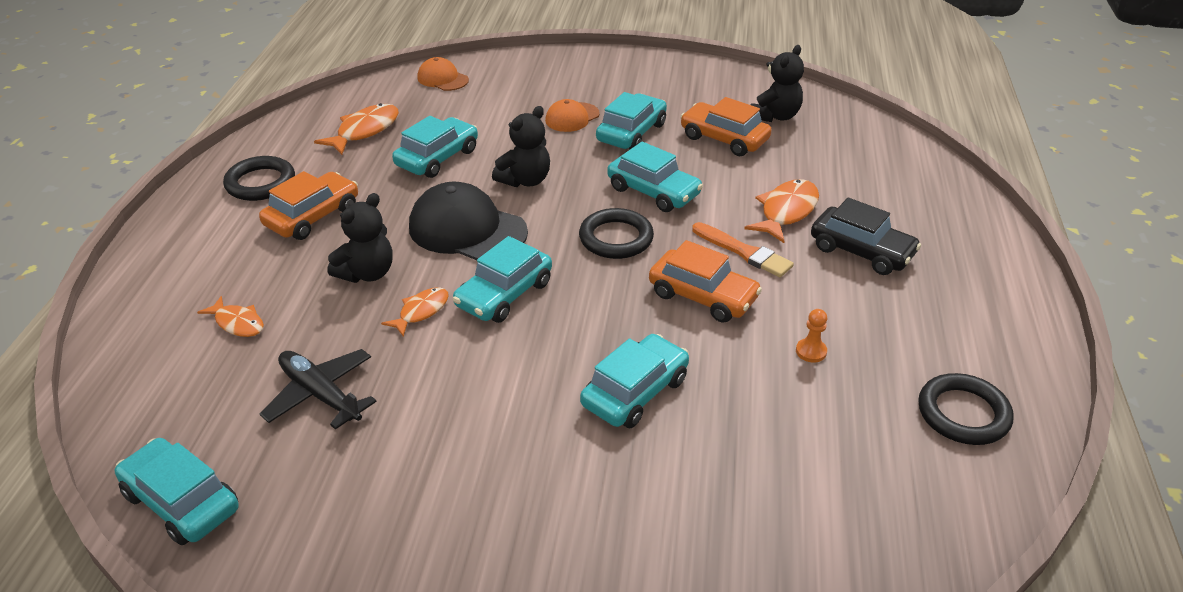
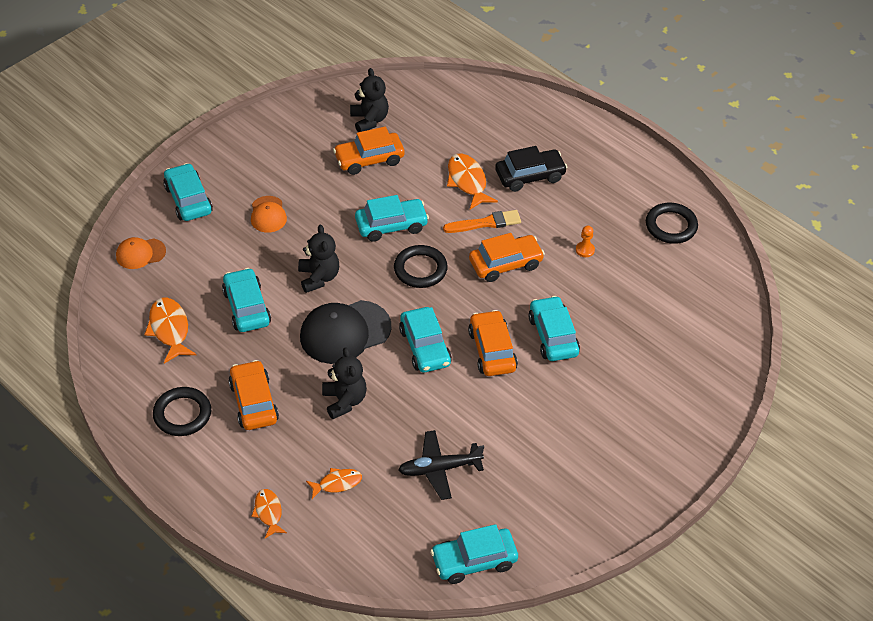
camera: 55 degrees left, 10 degrees up
(421, 311) = (406, 392): orange fish -> orange fish (268, 512)
(554, 349) = (492, 350): none -> orange car
(631, 132) = (317, 197): turquoise car -> turquoise car (188, 199)

